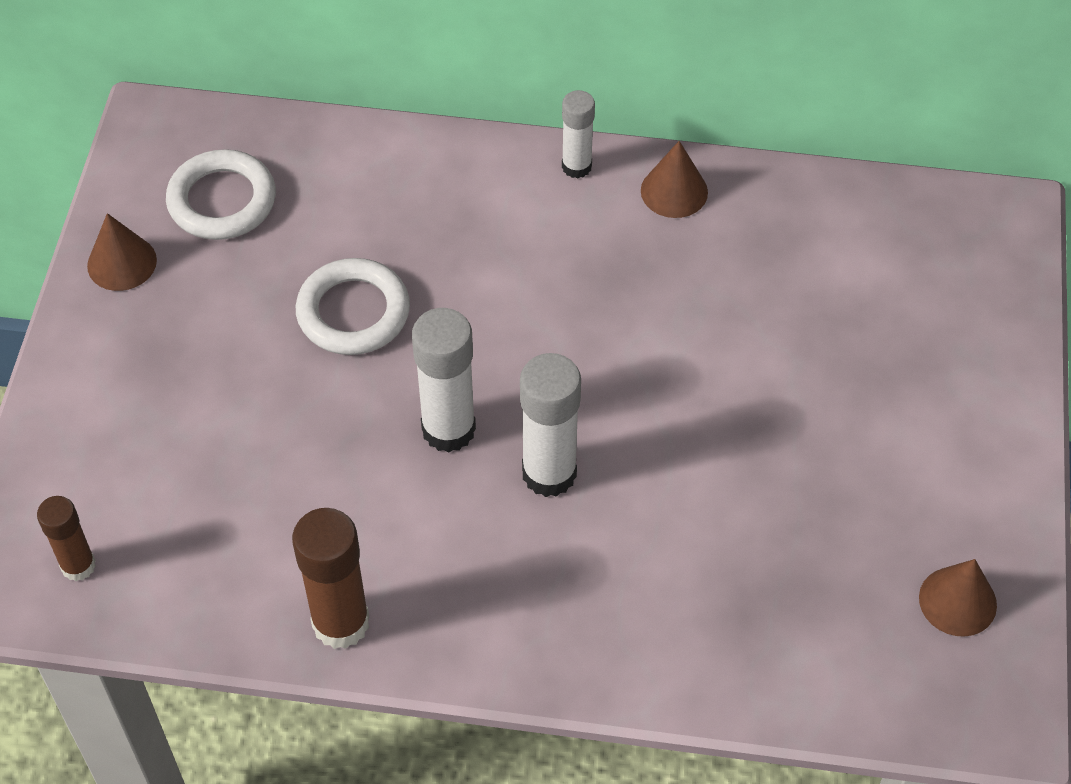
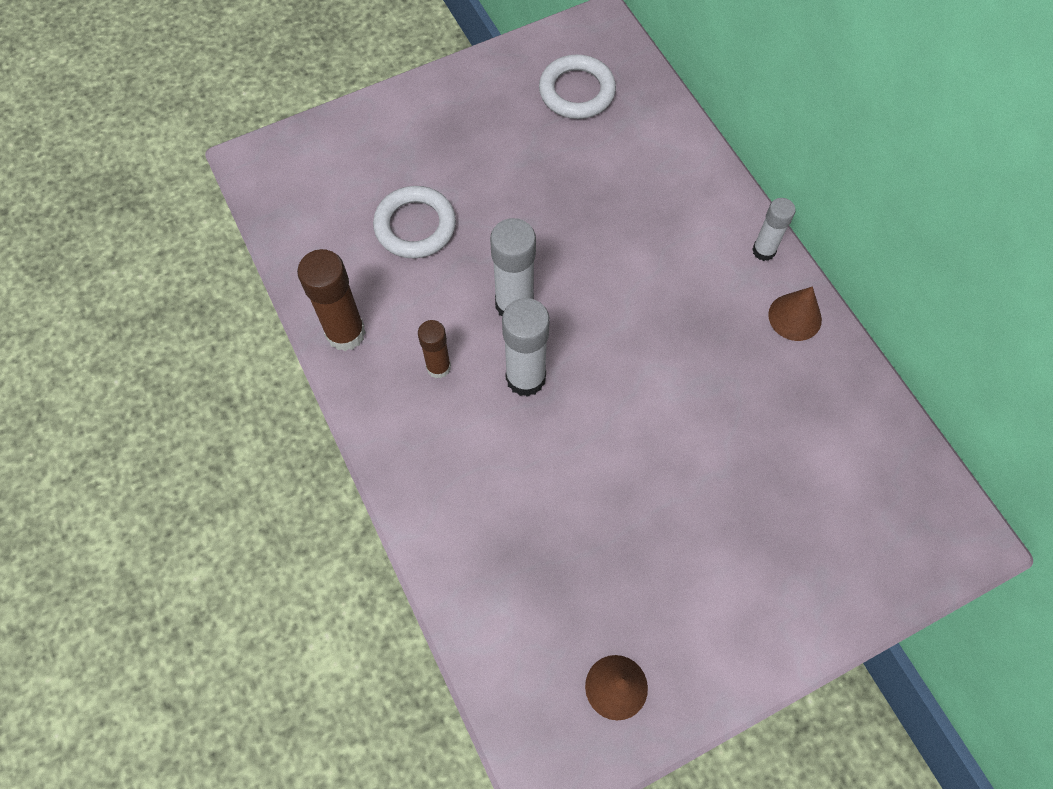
camera: 55 degrees right, 10 degrees up
(78, 565) = (293, 186): brown glue stick -> brown glue stick (438, 367)
(122, 263) = (496, 75): brown cone -> none
(353, 312) = (555, 204): white ring -> white ring (415, 226)

